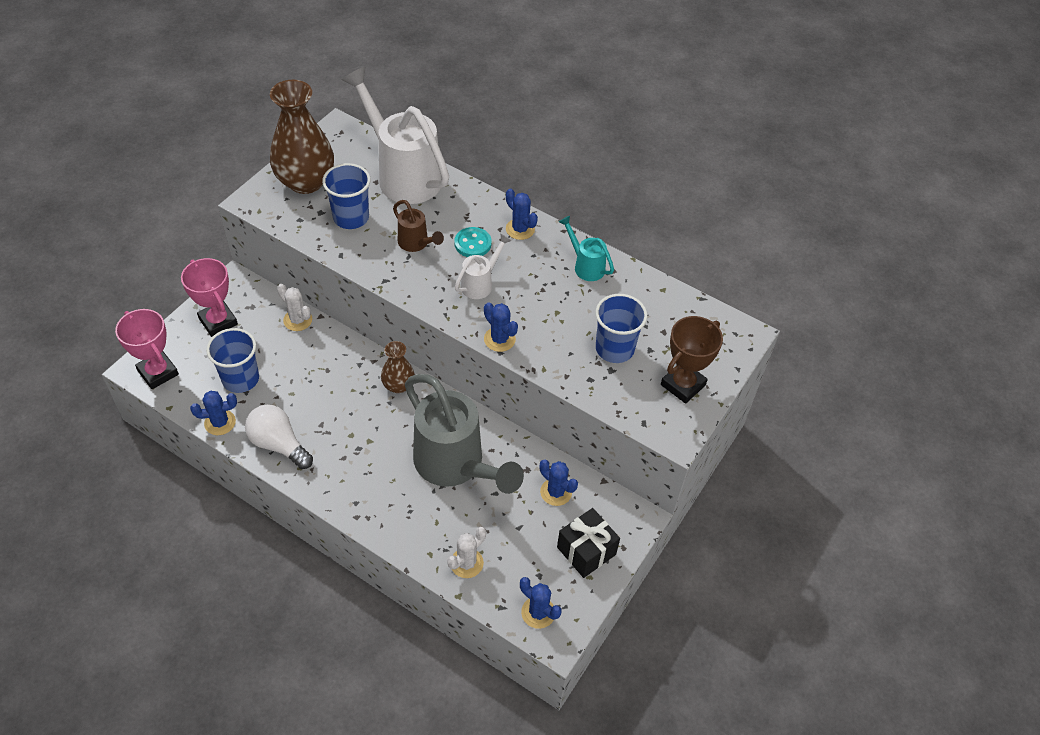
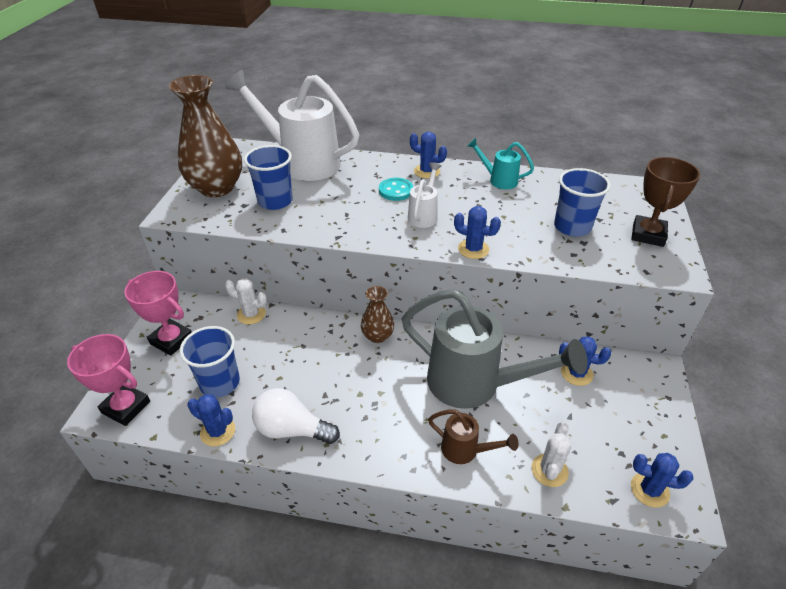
camera: 20 degrees left, 10 degrees down
(220, 422) = (218, 431): blue cactus -> blue cactus turned 60 degrees clockwise
(416, 244) = (347, 204): brown watering can -> brown watering can (466, 451)
(586, 551) = (642, 413): black gift -> none

